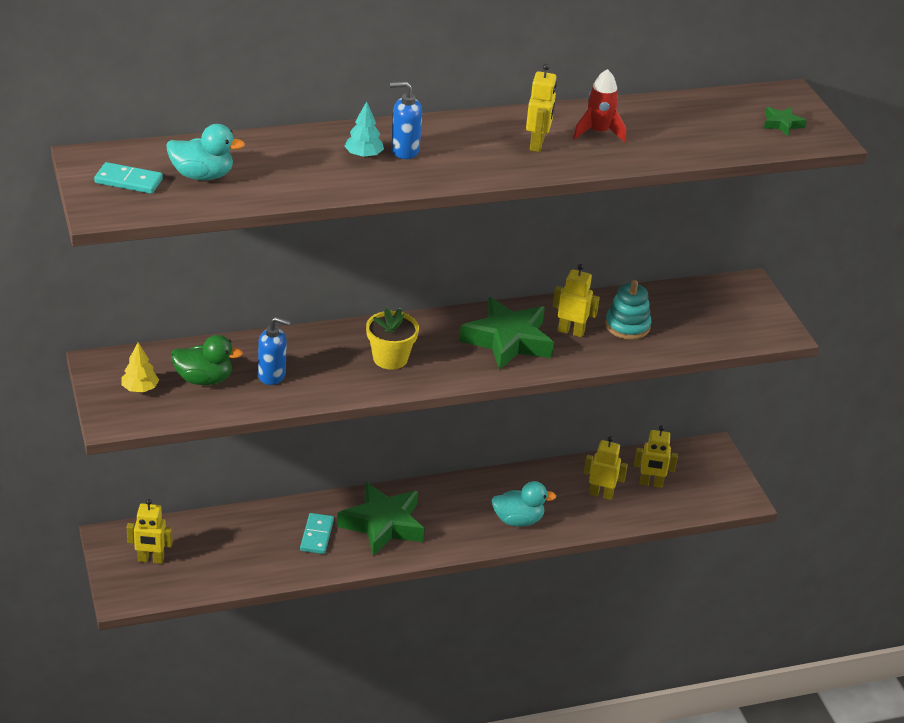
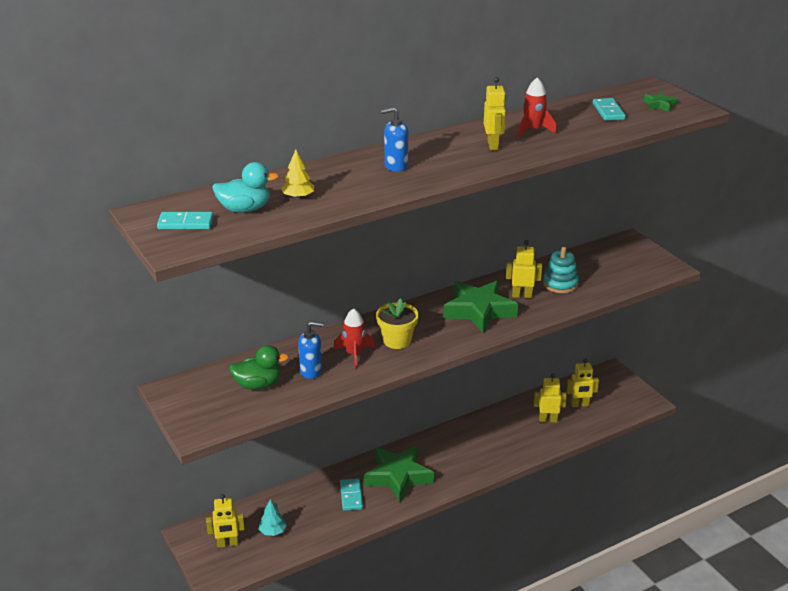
camera: 10 degrees left, 5 degrees down
(140, 388) = (209, 402): yellow tree -> yellow tree (298, 197)
(331, 365) = (354, 354): none -> red rocket
(363, 155) = (366, 174): turquoise tree -> turquoise tree (273, 531)
(518, 520) = (496, 451): turquoise duck -> none
(710, 122) = (608, 111): none -> turquoise domino

